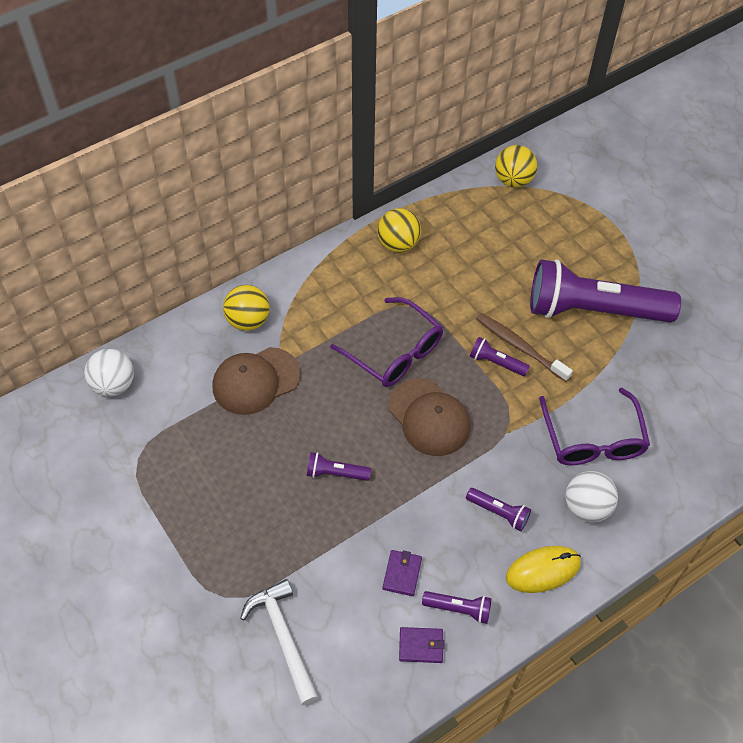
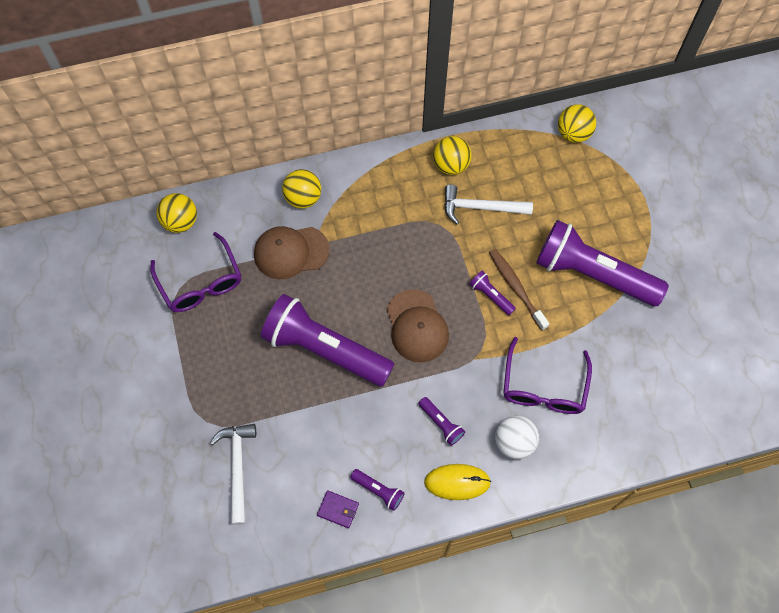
camera: 20 degrees right, 10 degrees up
(114, 385) = (180, 222): white ball -> yellow ball
(336, 473) = (325, 349): purple flashlight -> purple flashlight, size x2.50
(394, 352) = (411, 261): purple glasses -> purple glasses (200, 282)
(402, 574) = (345, 448): purple wallet -> none
(447, 277) = (480, 207): none -> white hammer

